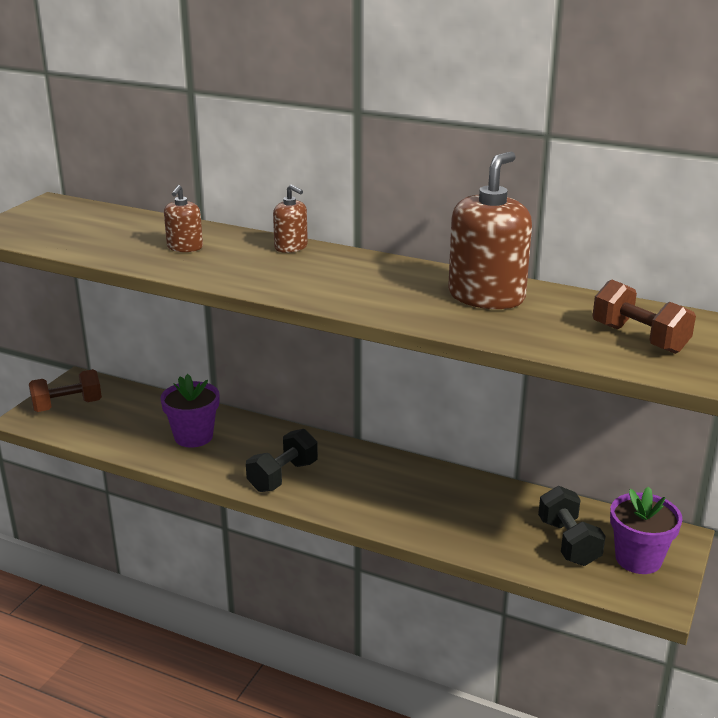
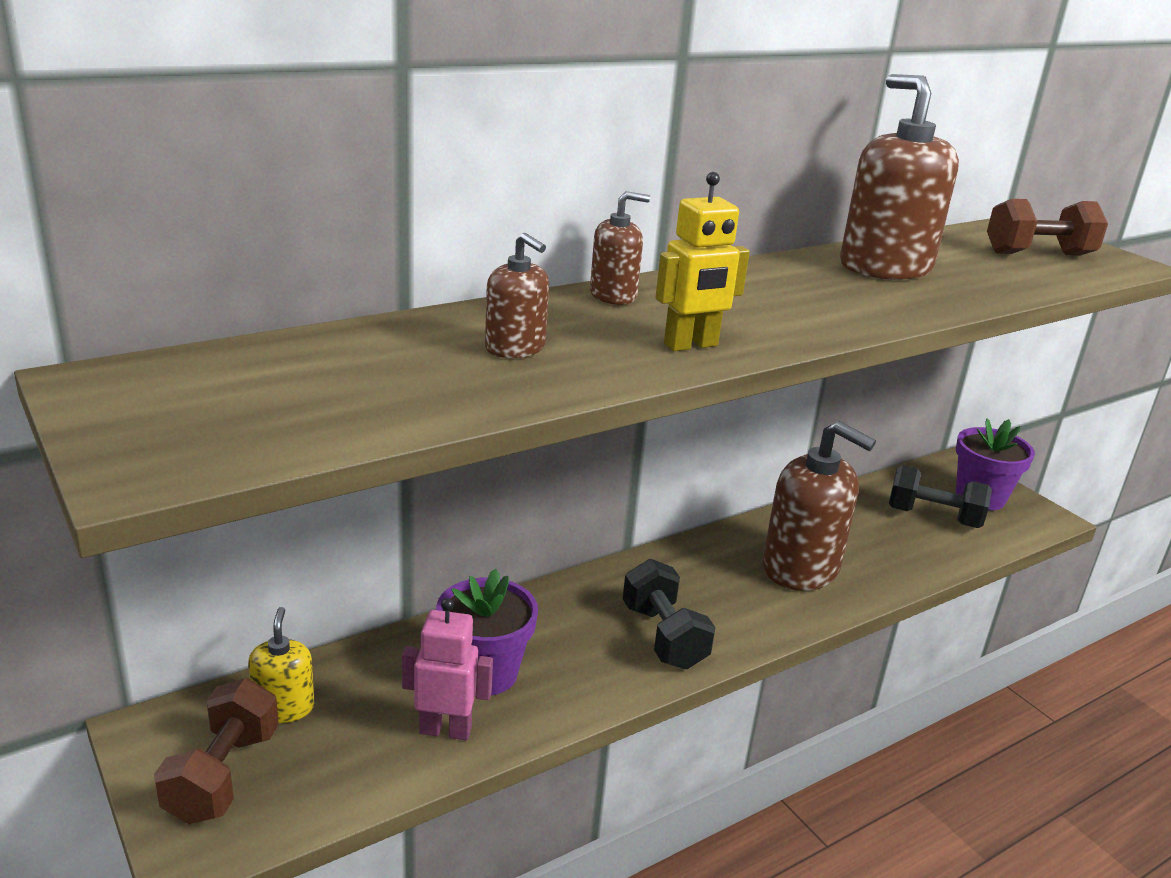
camera: 60 degrees left, 0 degrees up
(119, 400) = (284, 707): none -> yellow soap dispenser
(142, 442) = (445, 730): none -> pink robot
(248, 277) = (691, 345): none -> yellow robot
(417, 503) = (801, 568): none -> brown soap dispenser

